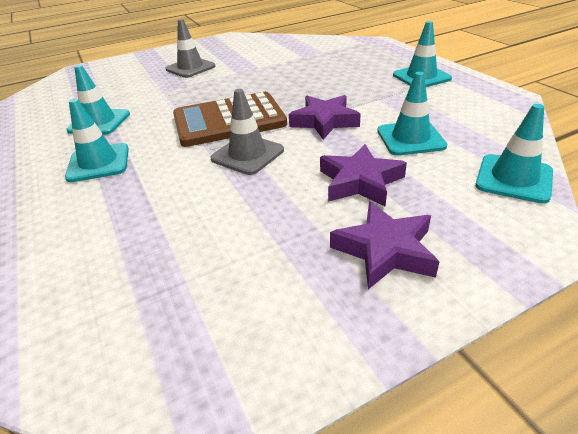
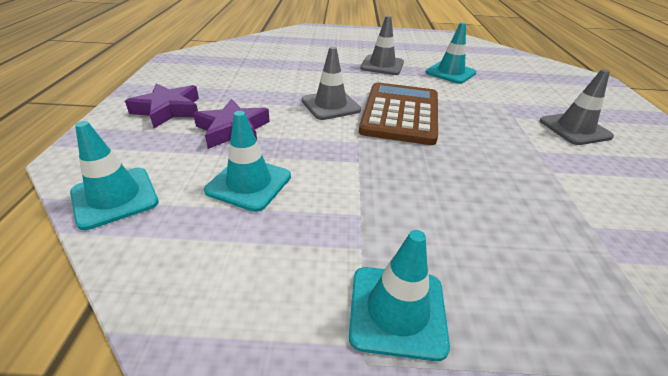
camera: 115 degrees right, 0 degrees up
(98, 163) = (382, 65): turquoise traffic cone -> grey traffic cone
(324, 121) = (344, 154): purple star -> none

